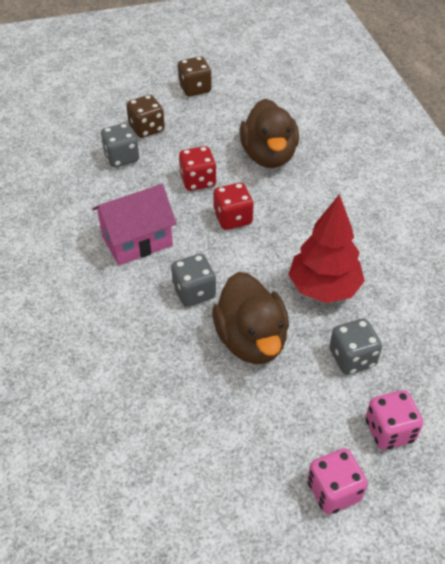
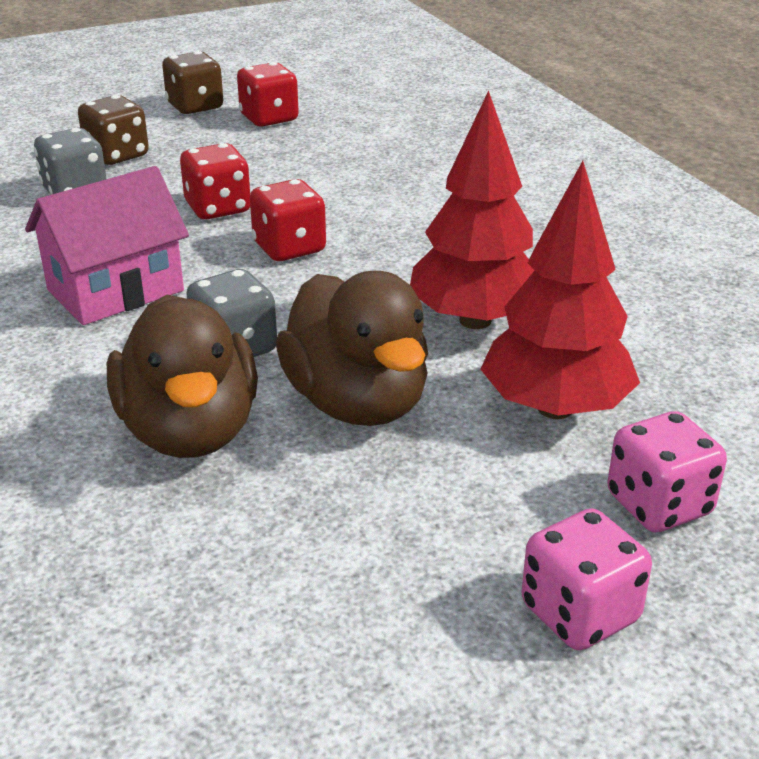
camera: 10 degrees left, 15 degrees down
(236, 104) = (269, 118): none -> red dice
(268, 156) = (336, 171): brown duck -> brown duck (190, 431)
(352, 358) = (555, 408): grey dice -> red tree

